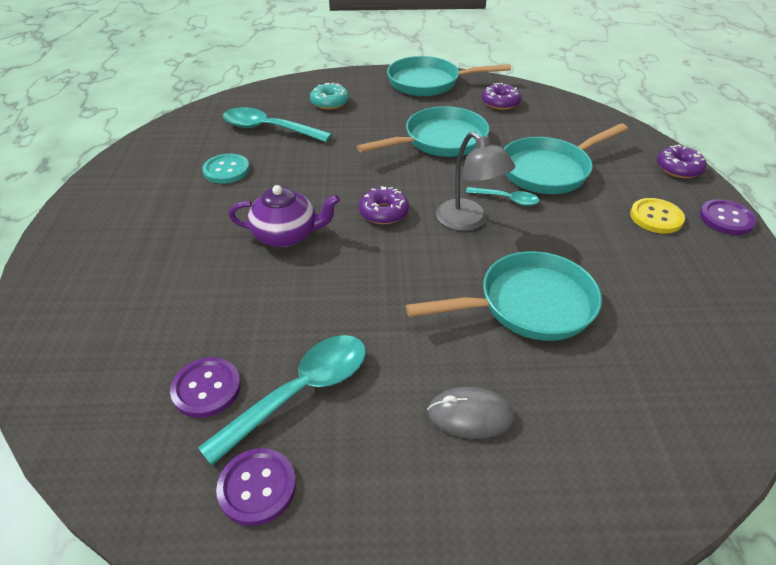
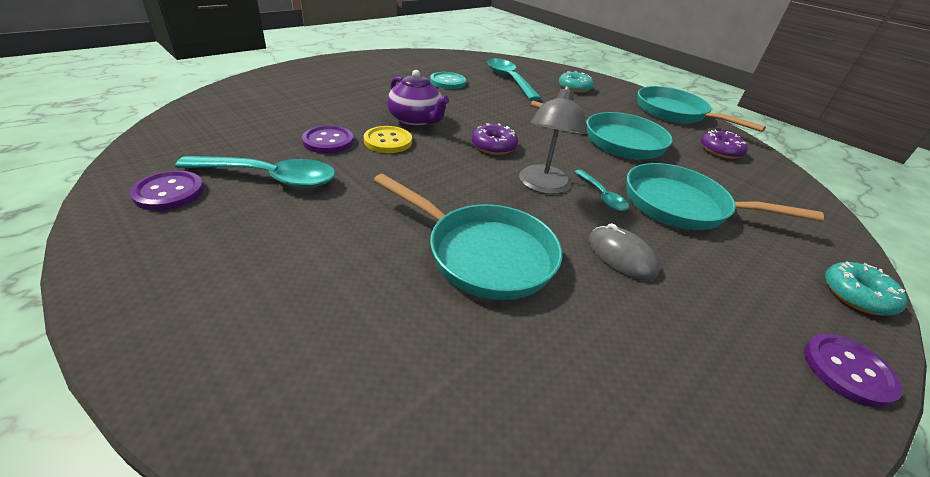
camera: 45 degrees right, 5 degrees down
(206, 388) = (244, 144): purple button -> purple button (328, 141)
(470, 415) = (312, 265): grey mouse -> grey mouse (621, 256)
(656, 217) = (741, 303): yellow button -> yellow button (388, 141)
(678, 168) = (856, 295): purple donut -> turquoise donut

